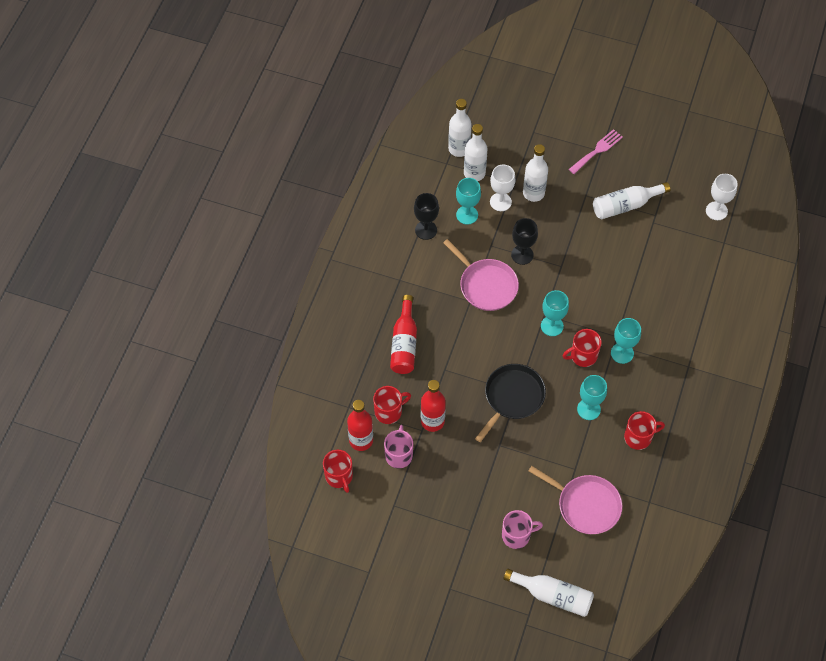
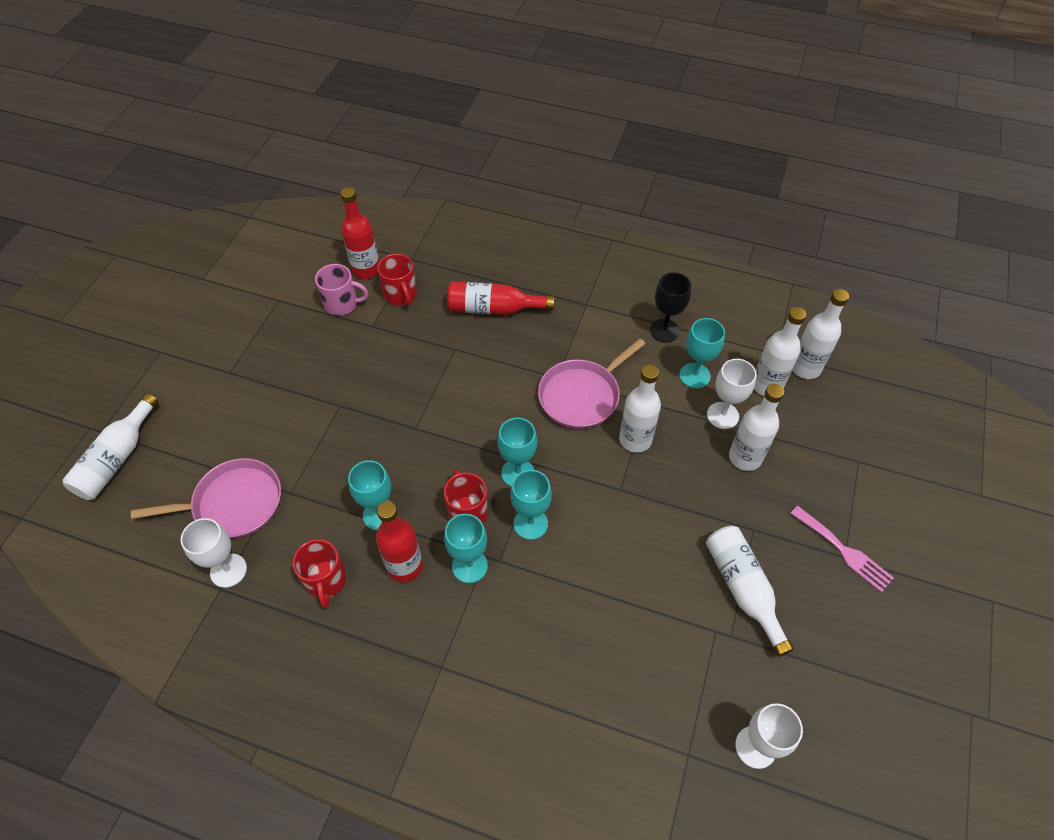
camera: 90 degrees right, 5 degrees down
(339, 476) = (324, 252): red mug -> none
(432, 421) = (382, 336): red bottle -> red bottle (405, 566)
(512, 397) = (408, 421): black pan -> none
(516, 535) = (210, 421): pink mug -> none
(522, 255) = (635, 439): black goblet -> white bottle
(586, 505) = (233, 503): pink pan -> pink pan turned 135 degrees counterclockwise
(589, 318) = (530, 523): none -> turquoise goblet
(636, 499) = (228, 570): none -> white goblet

